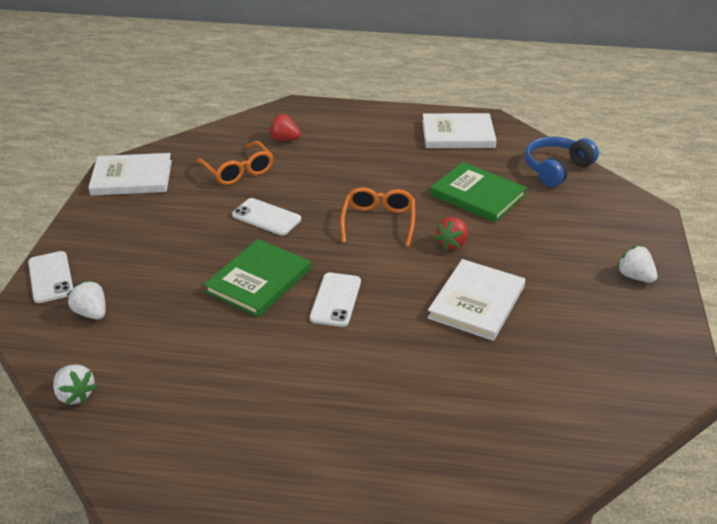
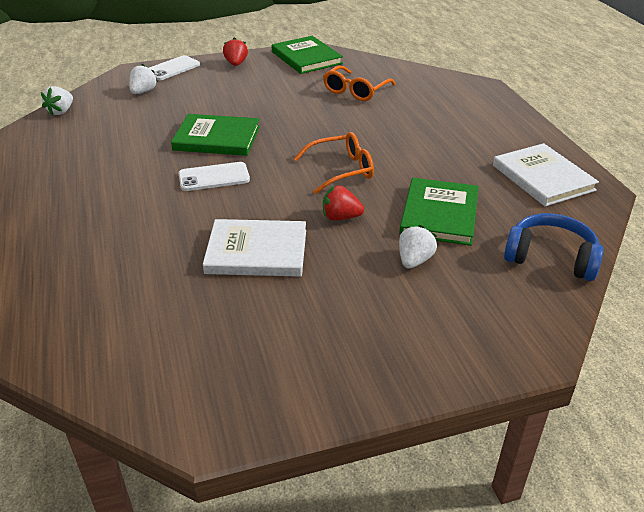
camera: 65 degrees right, 0 degrees up
(132, 178) = (306, 58): white book -> green book
(266, 217) = (302, 119): white phone -> none
(284, 139) = (424, 96): red strawberry -> red strawberry (236, 64)
(634, 276) = (380, 359): white strawberry -> white strawberry (414, 260)

